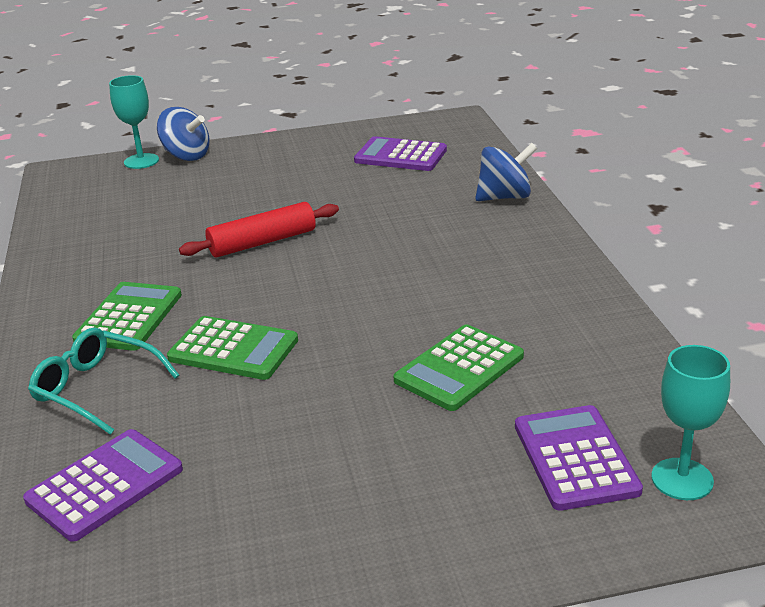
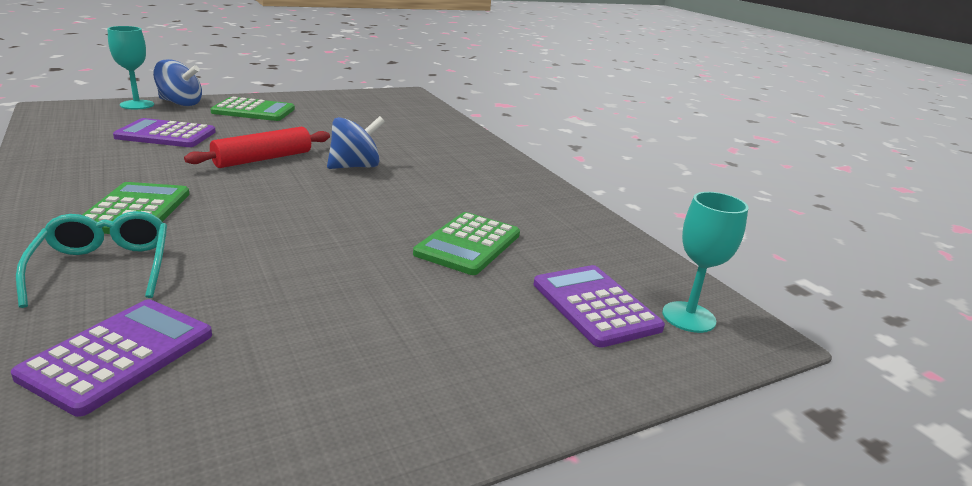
camera: 20 degrees left, 5 degrees down
(97, 389) = (104, 268): turquoise glasses -> turquoise glasses turned 60 degrees clockwise
(233, 349) = (250, 233): green calculator -> green calculator (254, 111)
(400, 156) = (369, 110): purple calculator -> purple calculator (166, 135)
(504, 197) = (461, 136): blue spinning top -> blue spinning top (355, 166)

